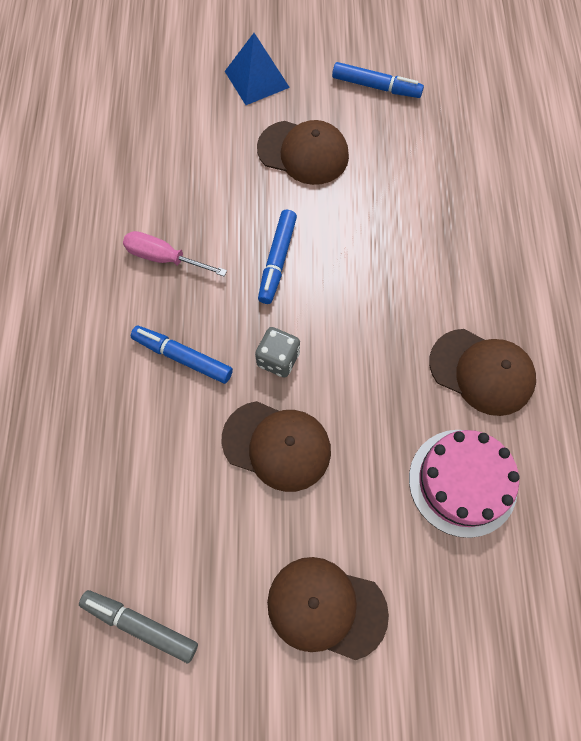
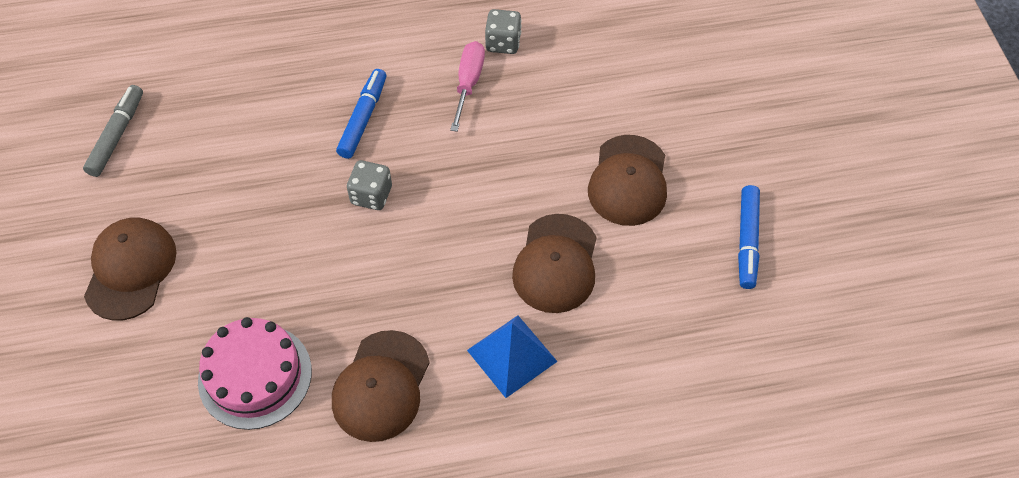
camera: 80 degrees right, 10 degrees down
(123, 221) = (503, 43): none -> grey dice
(256, 79) = (718, 121): blue pyramid -> blue pyramid (512, 355)
(277, 260) = (484, 178): blue marker -> none
(277, 445) = (281, 208): brown cap -> brown cap (556, 264)

